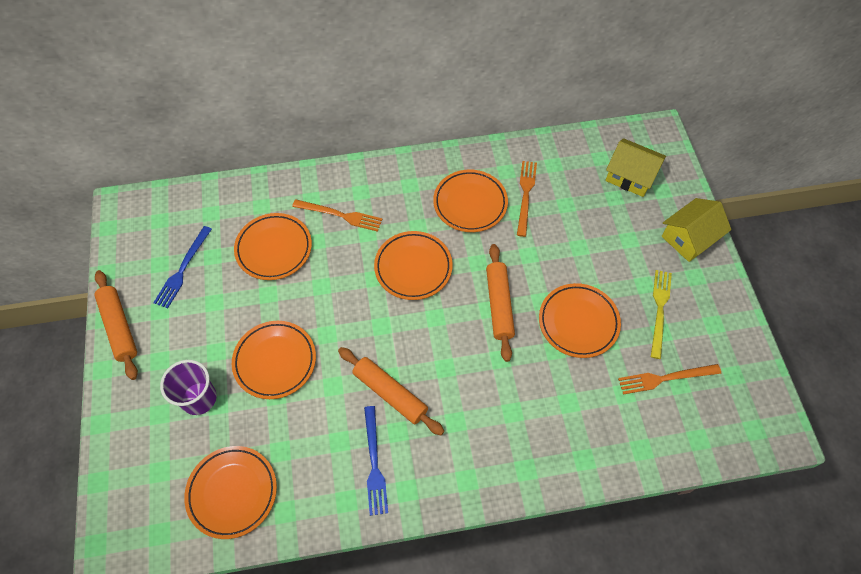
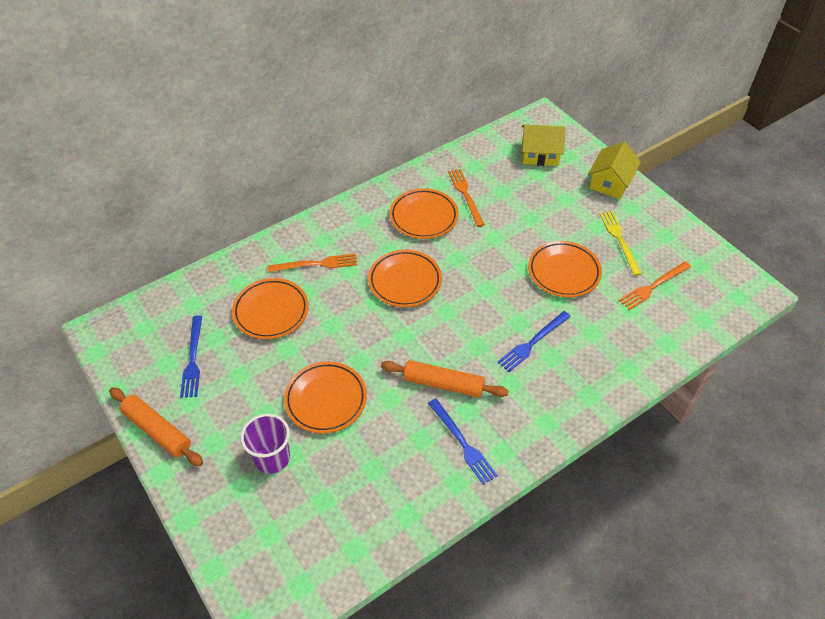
camera: 25 degrees left, 10 degrees down
(232, 492) = (350, 521): orange plate -> none
(499, 305) = (493, 283): orange rolling pin -> none
(501, 387) = (533, 342): none -> blue fork

